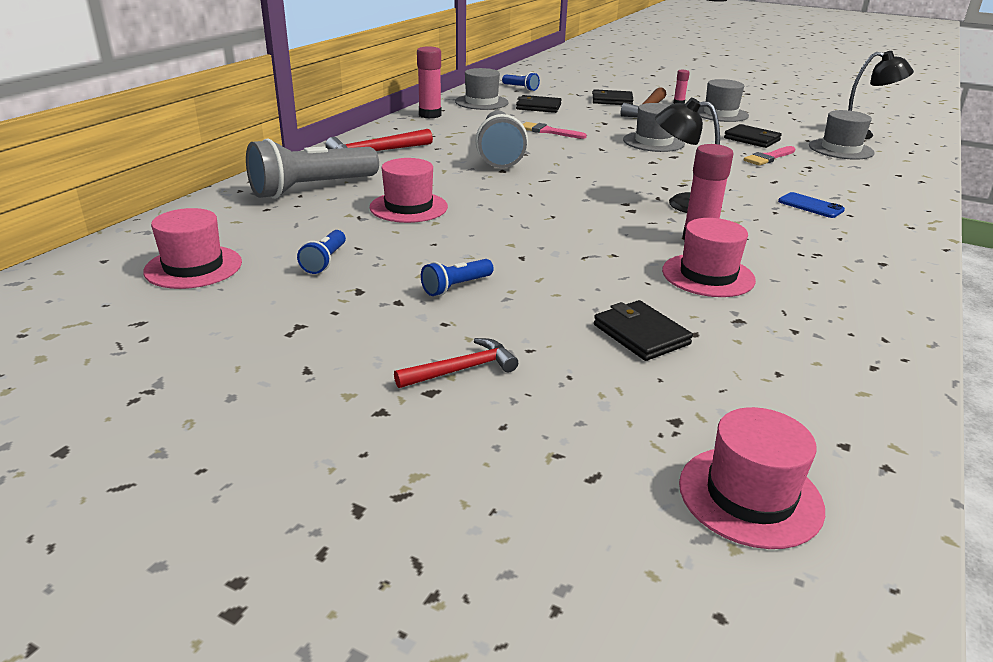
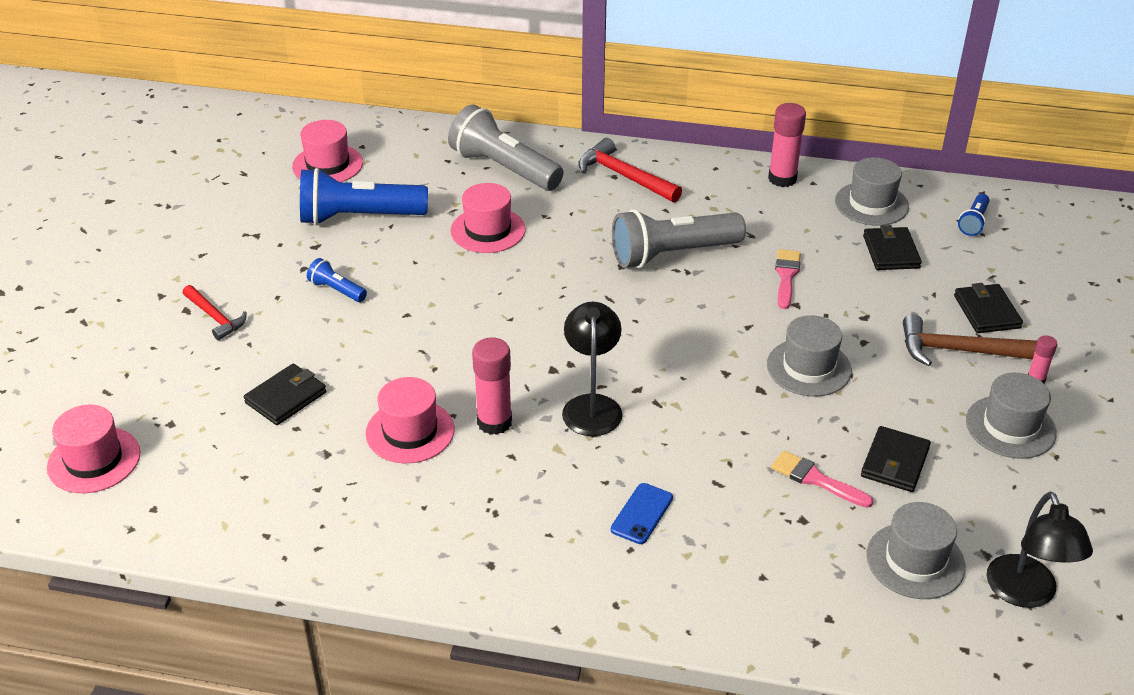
camera: 75 degrees right, 10 degrees up
(325, 261) = (358, 217): blue flashlight -> blue flashlight, size x2.15

